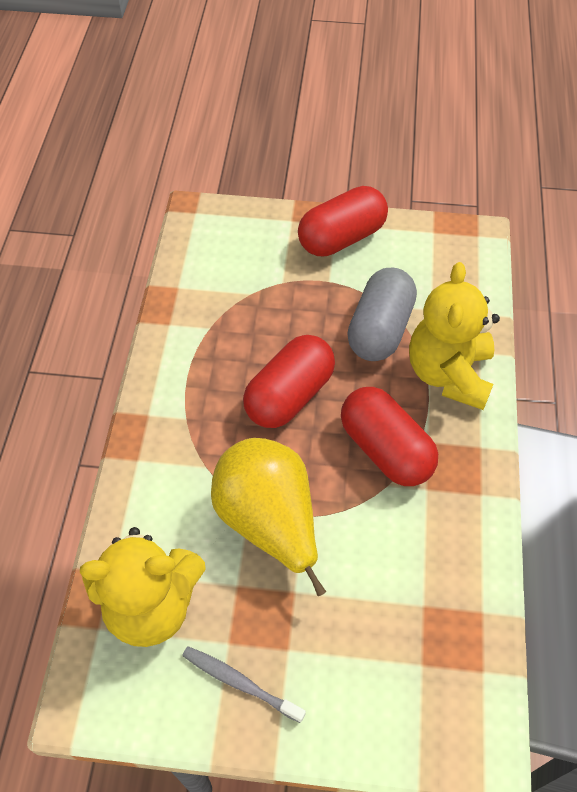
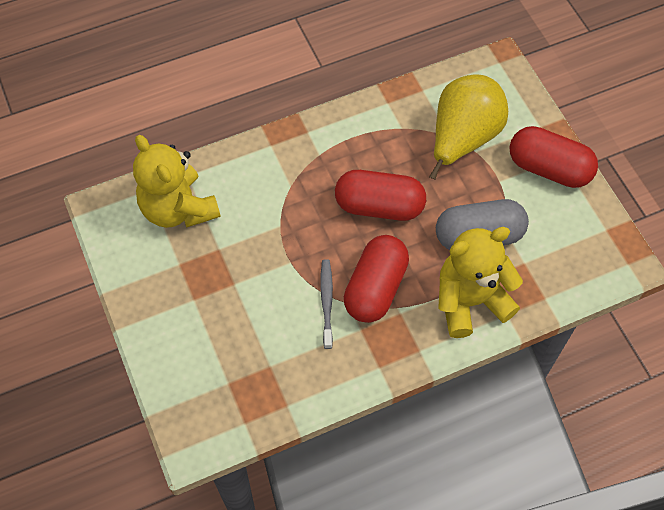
camera: 60 degrees right, 5 degrees up
(240, 683) = (158, 283): grey toothbrush -> grey toothbrush (327, 302)
(269, 522) = (274, 244): yellow pear -> yellow pear (462, 138)

